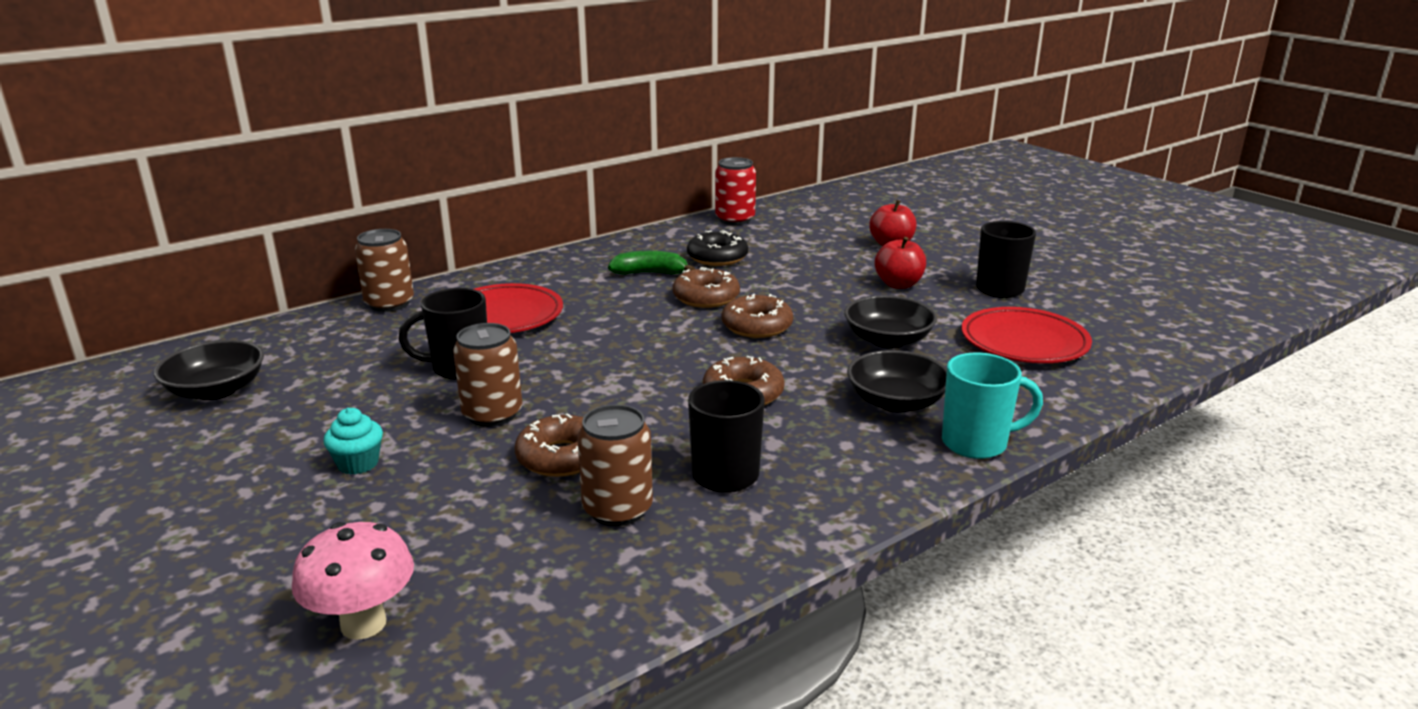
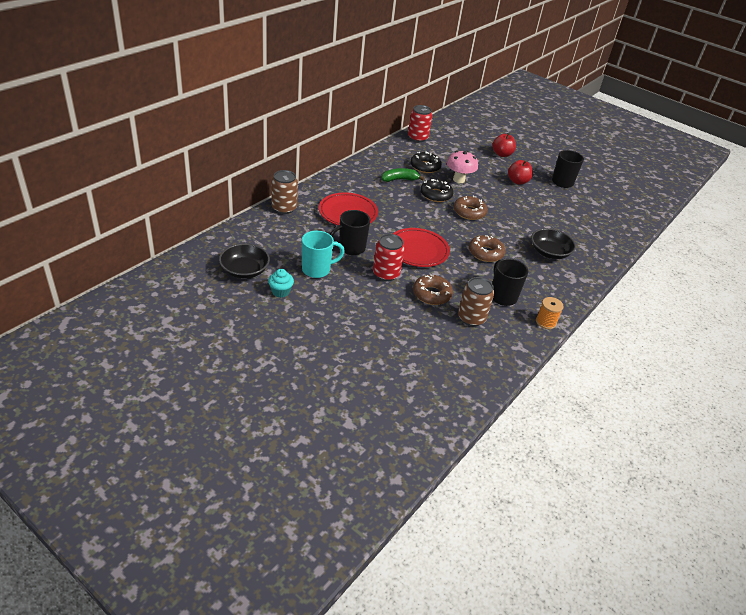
camera: 20 degrees left, 15 degrees up
(358, 463) = (347, 306): turquoise cupcake -> turquoise cupcake (280, 291)
(363, 624) = (410, 380): pink mushroom -> pink mushroom (458, 180)
(492, 414) = (386, 274): brown can -> red can
(706, 297) = (436, 195): brown donut -> black donut
(800, 534) = (545, 322): none -> orange spool
(888, 340) = (529, 217): black bowl -> none
(976, 443) = (589, 272): turquoise mug -> turquoise mug (317, 270)
(1024, 342) = (585, 215): red plate -> red plate (417, 250)

